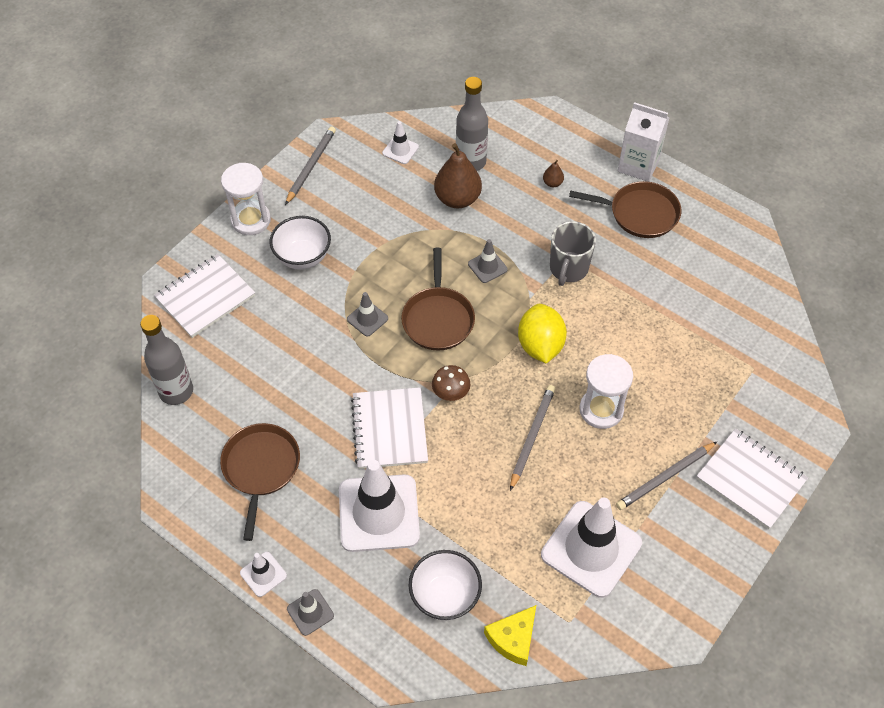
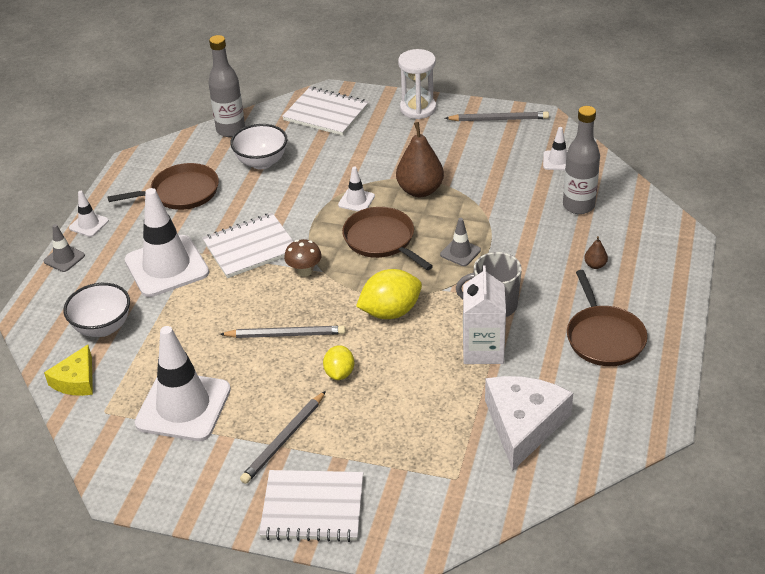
camera: 70 degrees right, 15 degrees down
(303, 257) = (398, 147): white bowl -> white bowl (261, 162)
(367, 319) = (356, 200): grey traffic cone -> white traffic cone
(438, 318) = (381, 240): brown pan -> brown pan turned 75 degrees clockwise
(457, 199) = (527, 211): brown pear -> brown pear (420, 190)
(513, 638) = (76, 380): yellow cheese -> yellow cheese turned 90 degrees counterclockwise
(601, 410) = (339, 373): white hourglass -> yellow lemon
(638, 165) = (670, 319): white carton -> white carton (483, 350)
(665, 477) = (284, 440): grey pencil -> grey pencil turned 90 degrees counterclockwise
(713, 303) = (523, 424): none -> white cheese
(751, 479) = (312, 508): white notebook -> white notebook turned 75 degrees clockwise

